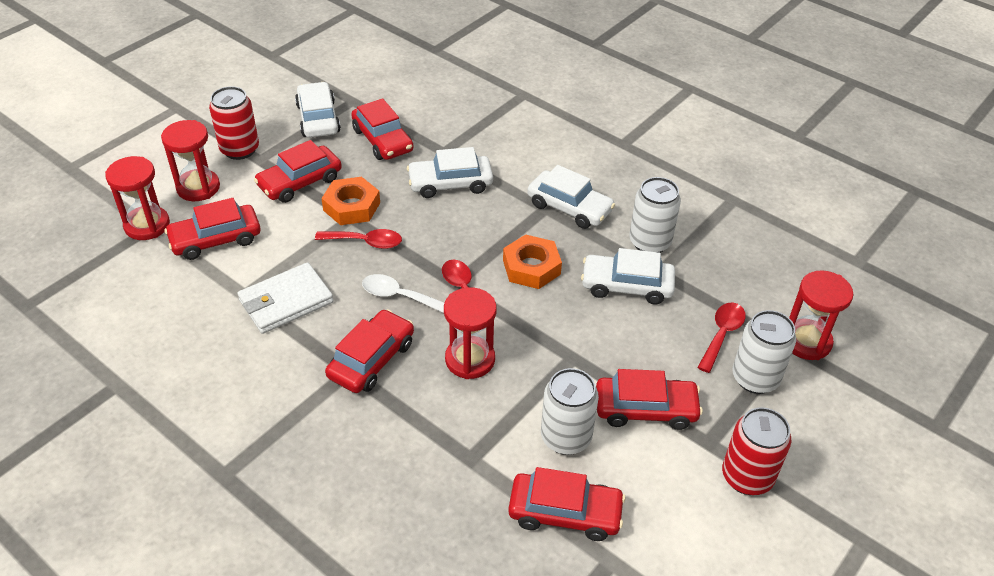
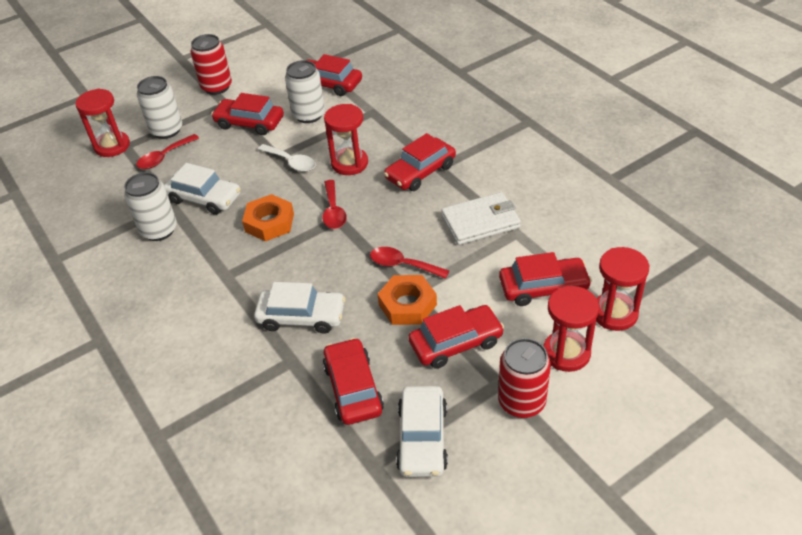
camera: 160 degrees left, 0 degrees up
(398, 296) = (387, 214): white spoon -> white spoon (291, 162)
(569, 207) = (203, 273): white car -> none

